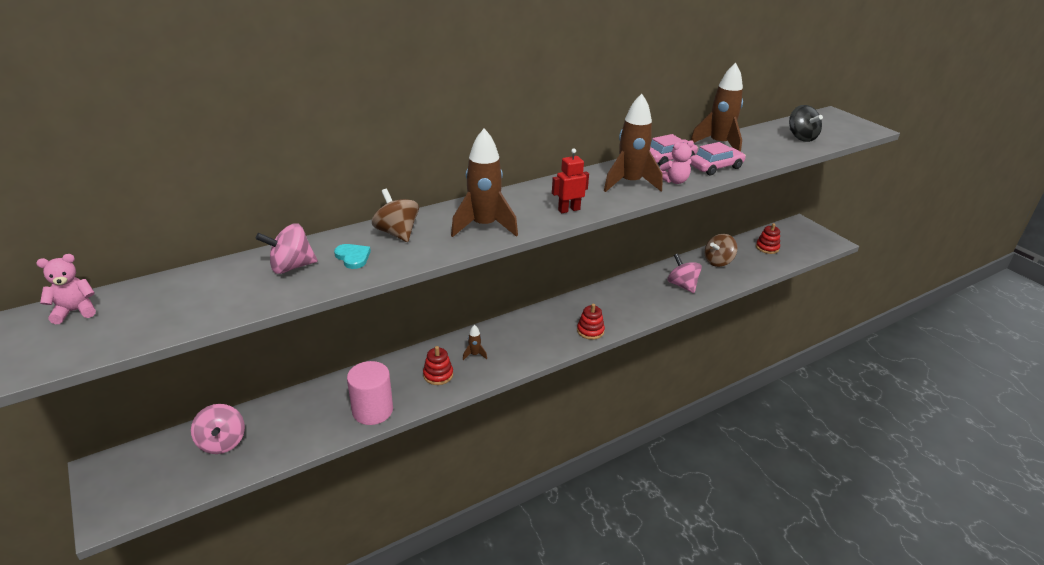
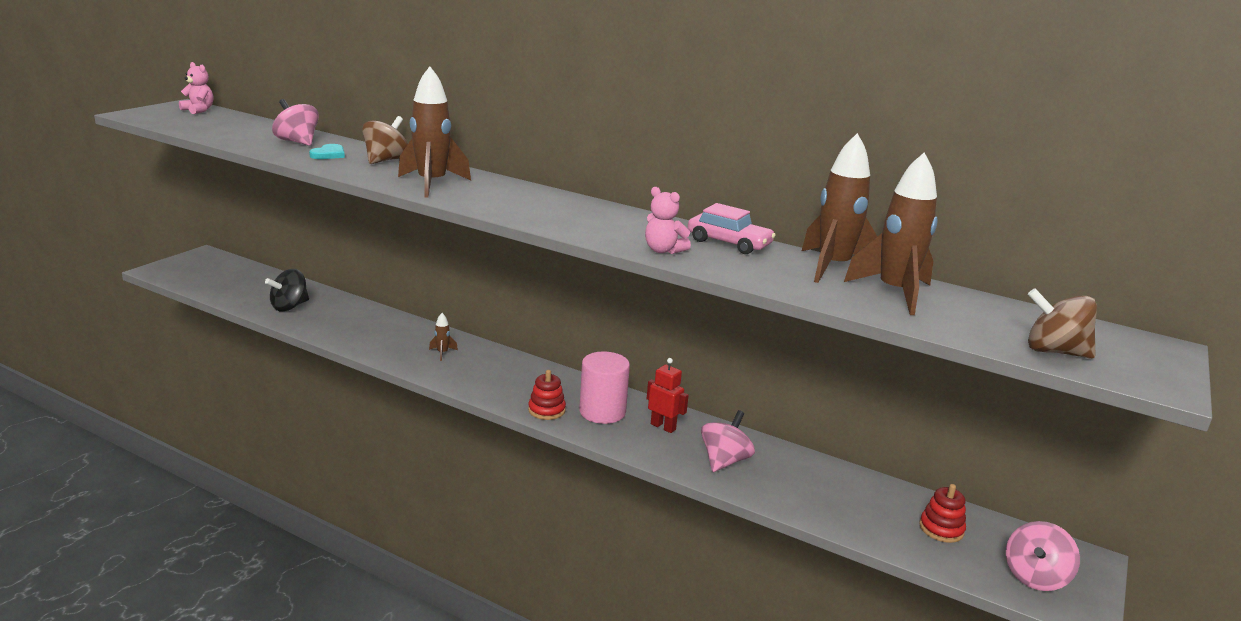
camera: 60 degrees right, 10 degrees down
(222, 442) = (250, 282): pink spinning top -> pink spinning top (1035, 577)
(372, 410) = (322, 326): pink cylinder -> pink cylinder (602, 412)
(438, 375) = (395, 343): red stacking toy -> none
(569, 210) = (511, 210): red robot -> red robot (663, 427)
(629, 183) = (620, 229): brown rocket -> brown rocket (894, 293)
(715, 167) = (748, 270): pink car -> none
(718, 262) = (829, 484): brown spinning top -> brown spinning top (1054, 351)
(801, 137) = (981, 322): black spinning top -> black spinning top (289, 307)

